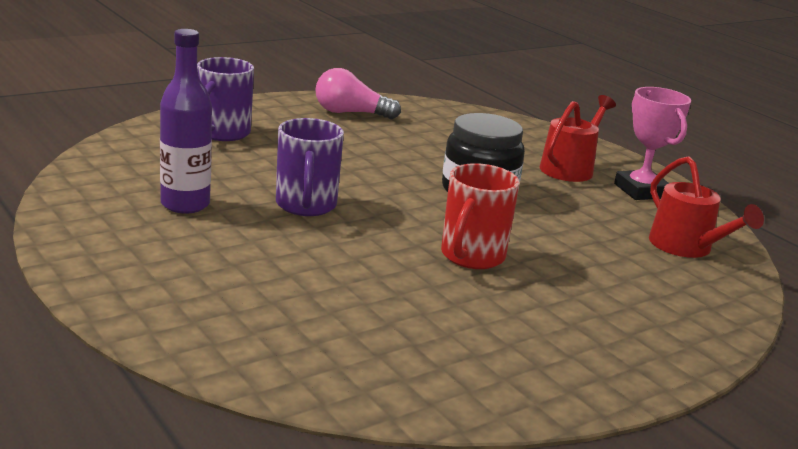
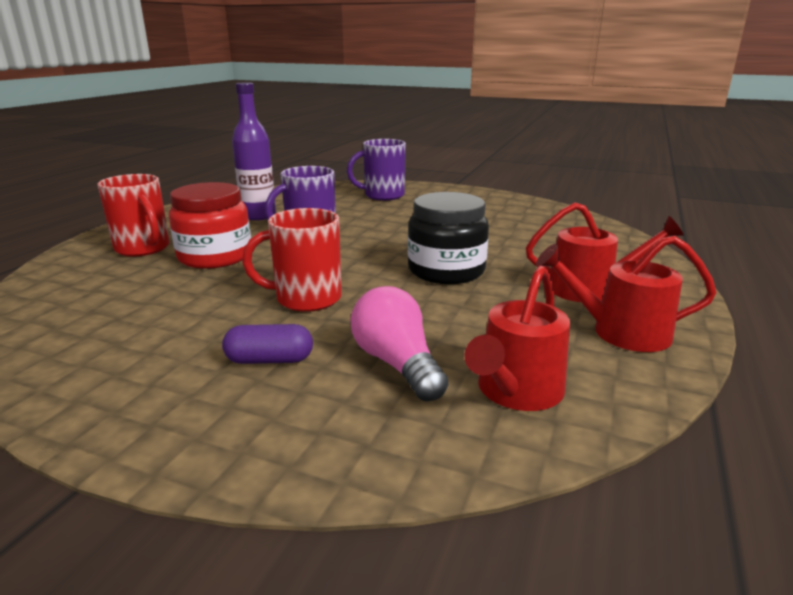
camera: 60 degrees right, 0 degrees up
(207, 290) = (143, 248): none -> red mug
(300, 262) = (215, 256): none -> red jar
(350, 113) = (499, 207): pink light bulb -> pink light bulb (397, 364)
(574, 302) = (269, 360): none -> purple capsule
(641, 191) = (621, 332): pink trophy -> red watering can

